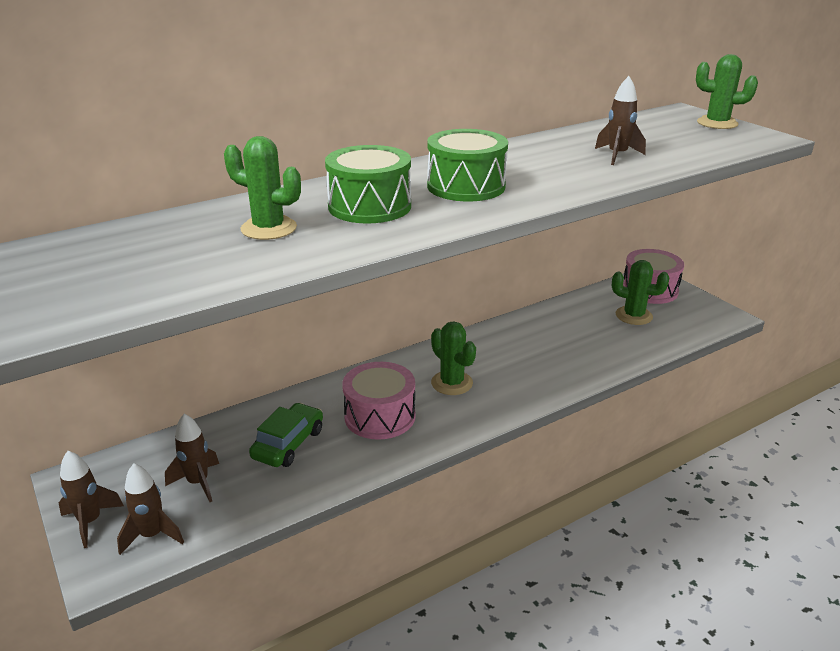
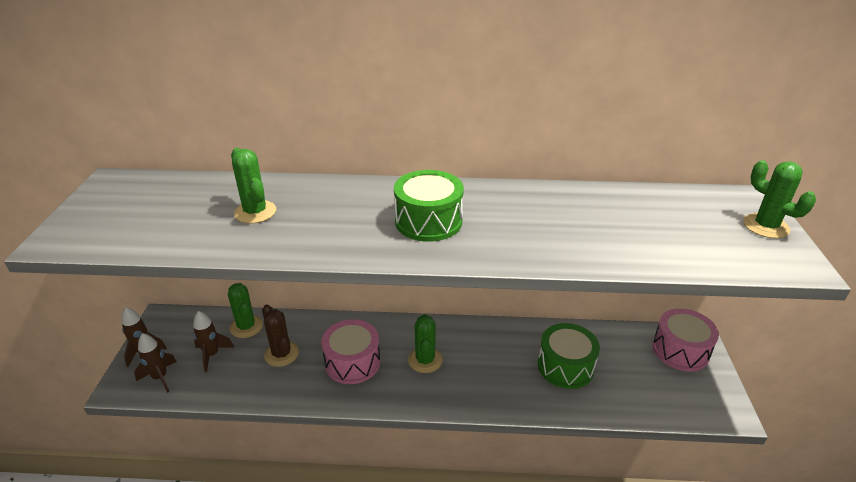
camera: 35 degrees right, 5 degrees up
(288, 444) = (281, 354): green car -> brown cactus
(369, 206) = (338, 216): green drum -> green drum (565, 366)
(617, 156) = (599, 233): brown rocket -> none
(633, 316) = (635, 369): green cactus -> green cactus (246, 326)

